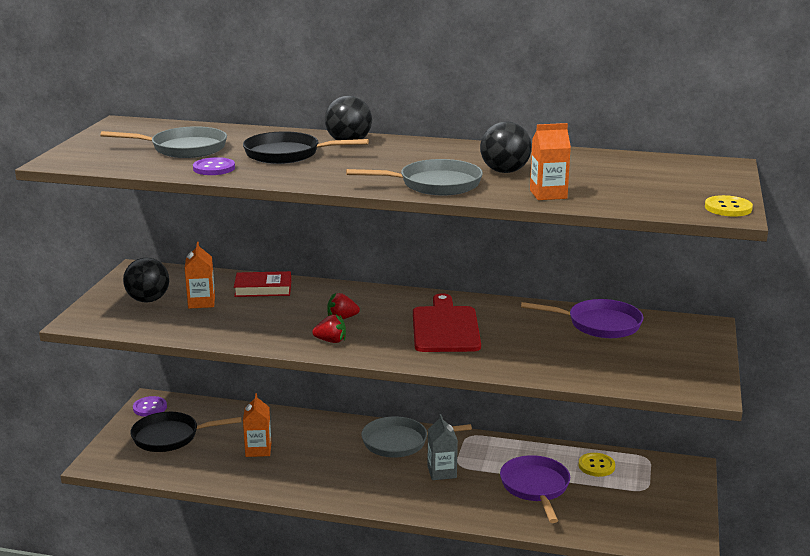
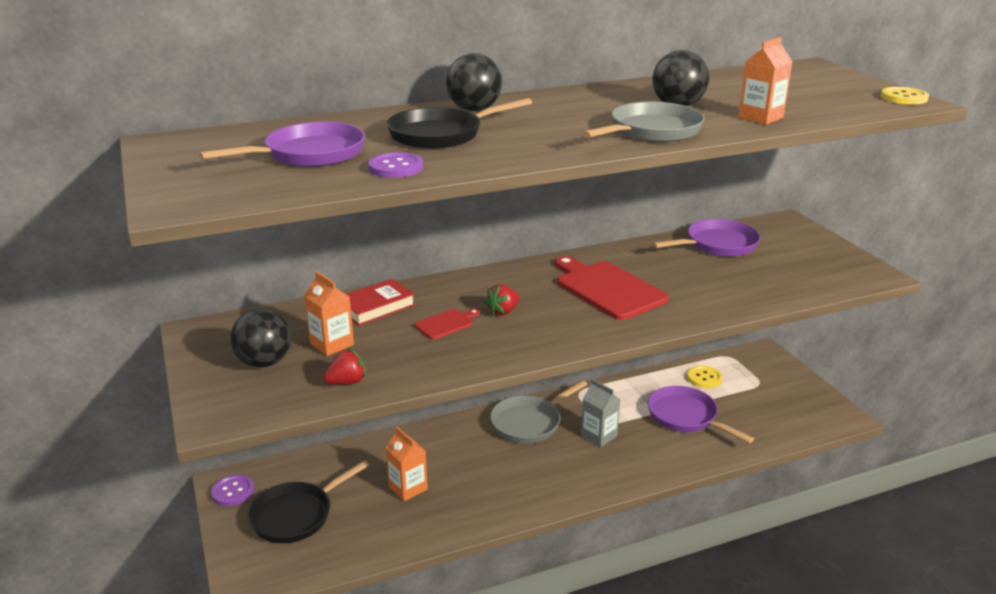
camera: 35 degrees left, 5 degrees up
(184, 148) = (309, 154): grey pan -> purple pan
(291, 313) = (446, 324): none -> red cutting board
(331, 341) = (530, 338): red strawberry -> red strawberry (347, 382)

